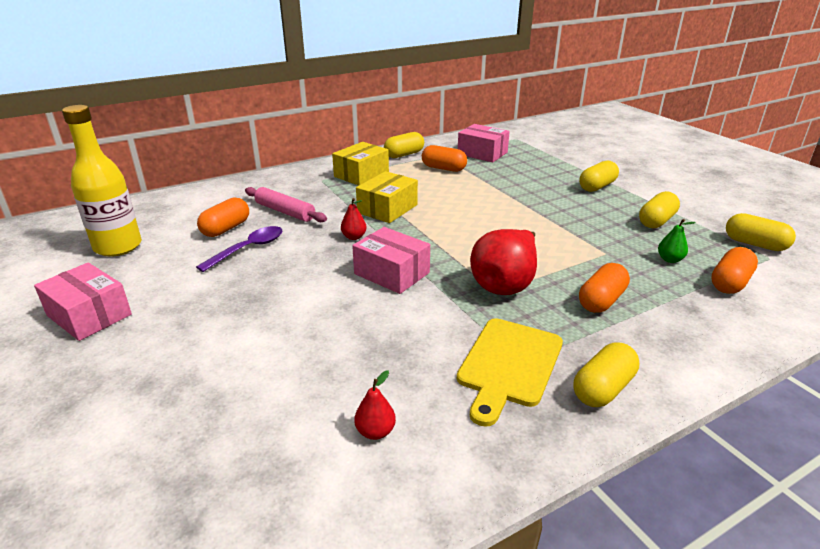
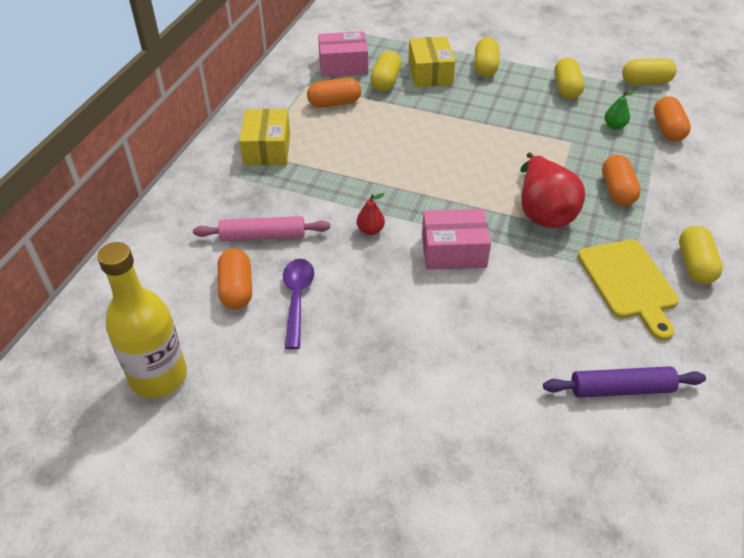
camera: 40 degrees left, 15 degrees up
(89, 315) = (267, 459): pink box -> none
(375, 431) = (621, 389): red pear -> purple rolling pin
(387, 209) = (353, 181): yellow box -> yellow box (430, 73)
(404, 154) = (271, 101): yellow capsule -> yellow capsule (385, 81)

